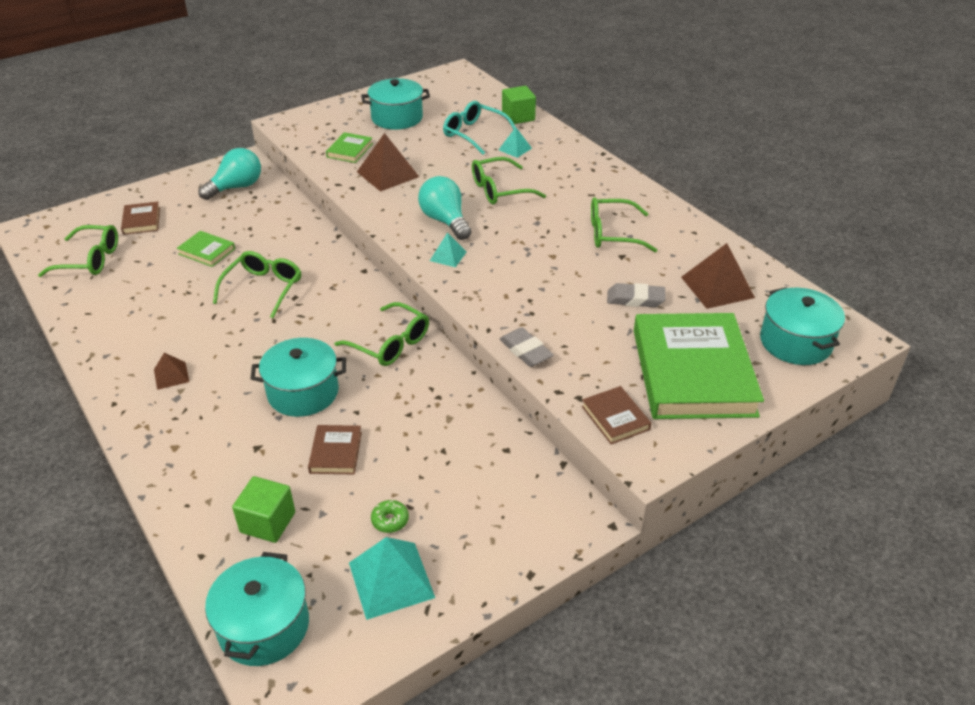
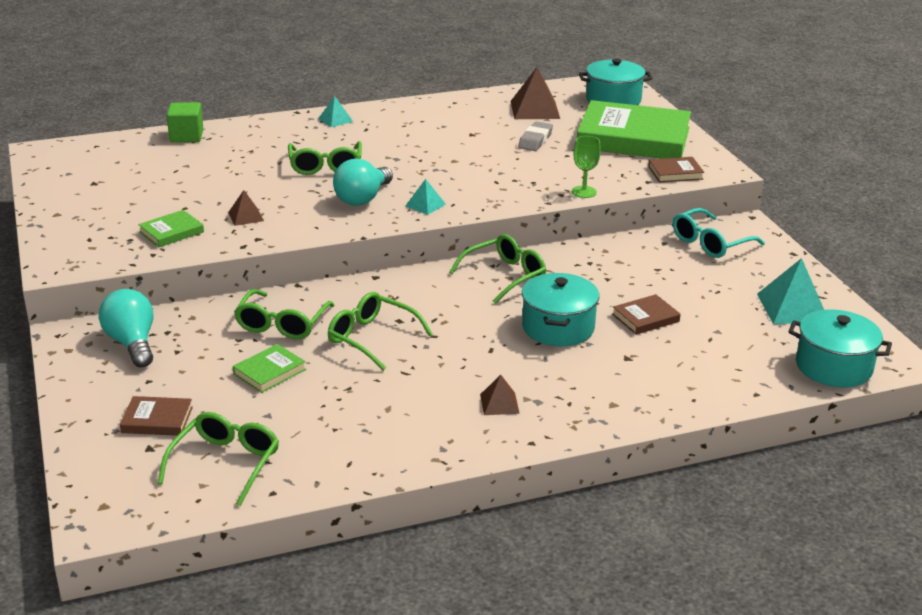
camera: 75 degrees left, 10 degrees down
(268, 522) = (723, 358): green cube -> none
(335, 452) = (645, 318): brown book -> brown book turned 45 degrees counterclockwise
(349, 150) = (171, 232): green book -> green book turned 75 degrees counterclockwise
(387, 174) = (246, 216): brown pyramid -> brown pyramid, size x0.55
(390, 520) = (731, 301): green donut -> none
(397, 118) = (120, 197): turquoise pot -> none
(445, 221) = (362, 198): turquoise light bulb -> turquoise light bulb turned 45 degrees counterclockwise
(474, 134) = (201, 162): turquoise glasses -> turquoise glasses (710, 243)
(515, 149) = (252, 147): turquoise pyramid -> turquoise pyramid (335, 120)
(525, 351) = (584, 192): grey eraser -> green goblet
(612, 234) = (436, 132): green glasses -> green glasses (282, 324)

